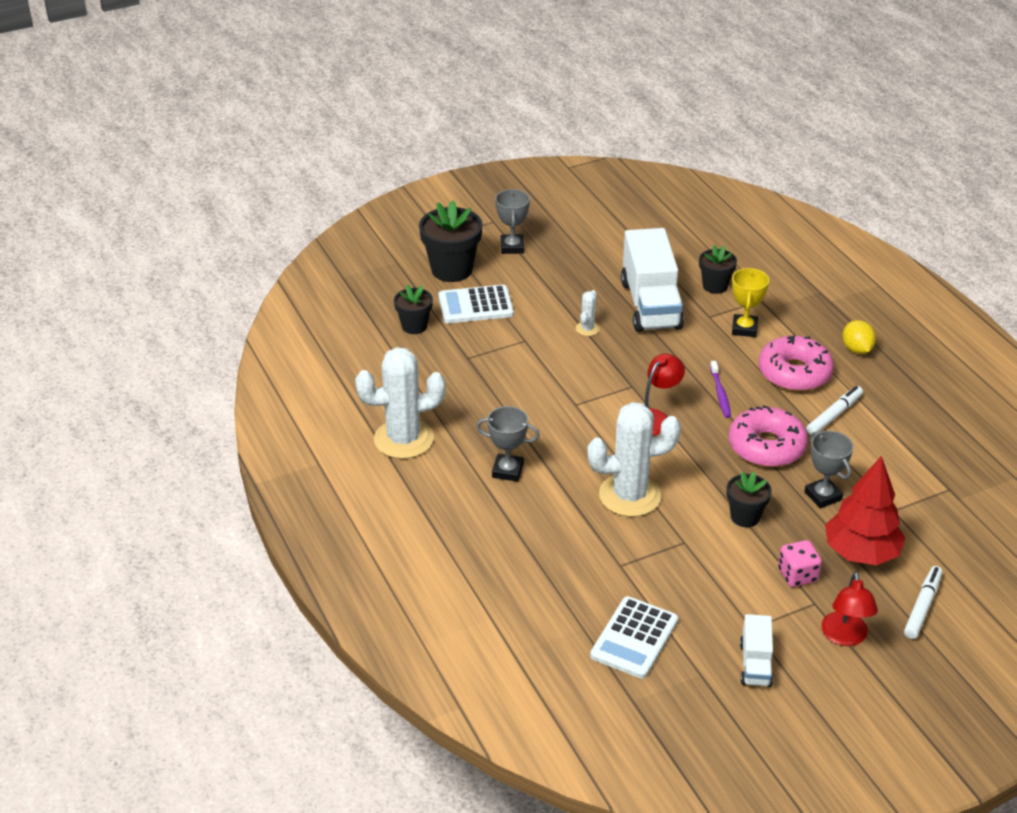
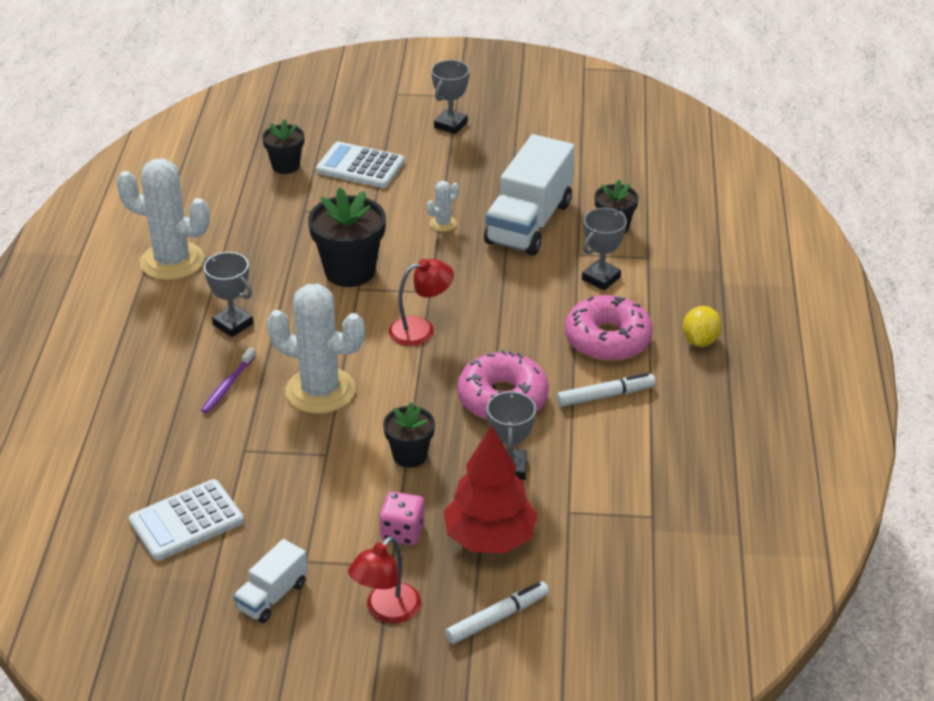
camera: 30 degrees right, 0 degrees up
(452, 269) = (372, 127): black flower pot -> black flower pot (350, 271)
(720, 393) = (509, 331): purple toothbrush -> purple toothbrush (228, 385)
(744, 328) = (601, 278): yellow trophy -> grey trophy

